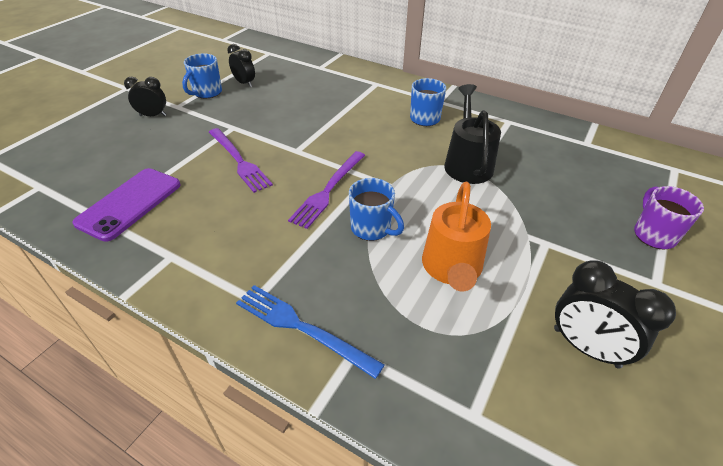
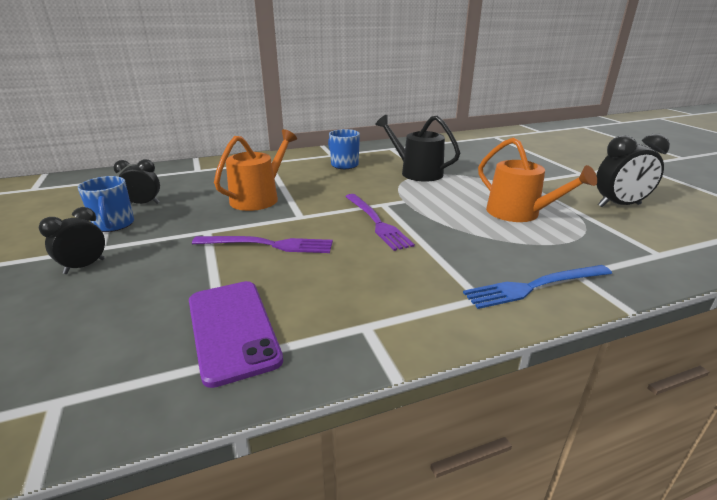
camera: 50 degrees left, 15 degrees down
(305, 117) = (258, 198): none -> orange watering can
(372, 228) = (446, 223): blue mug -> none
(653, 234) = (542, 159): purple mug -> none

